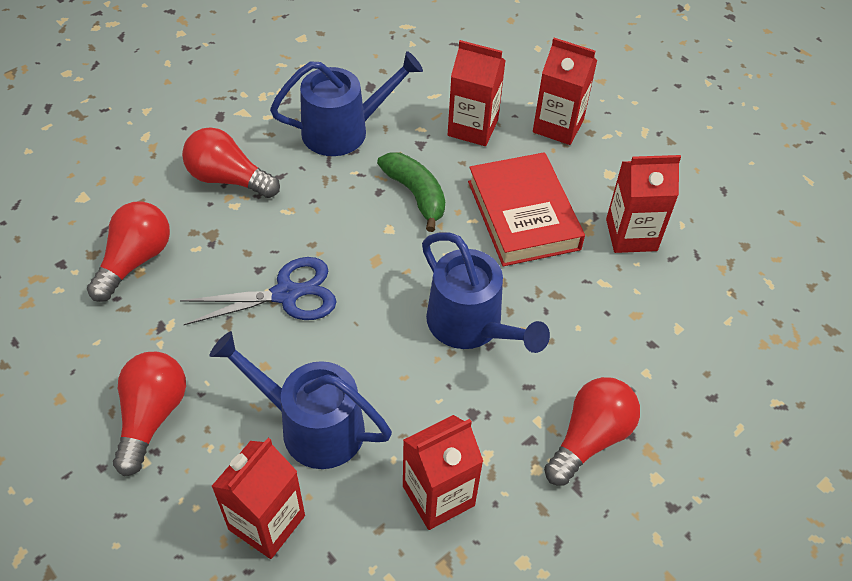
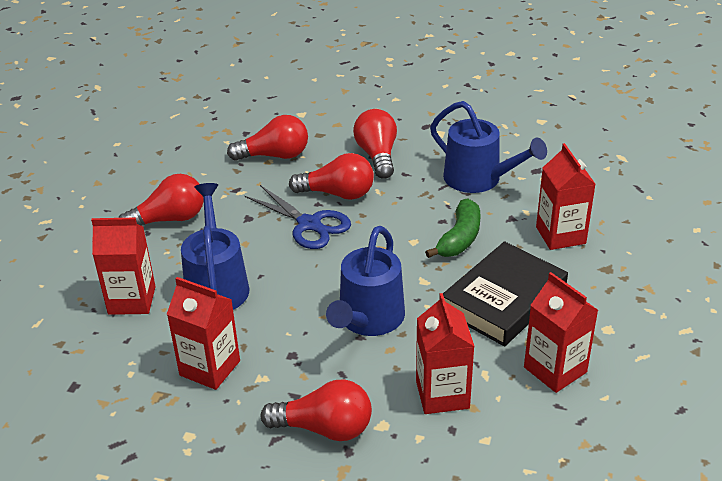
camera: 60 degrees right, 15 degrees down
(259, 244) = (338, 194): none -> red light bulb
(523, 215) = (503, 300): red book -> black book
(558, 126) = (623, 278): red carton -> red carton (442, 394)

